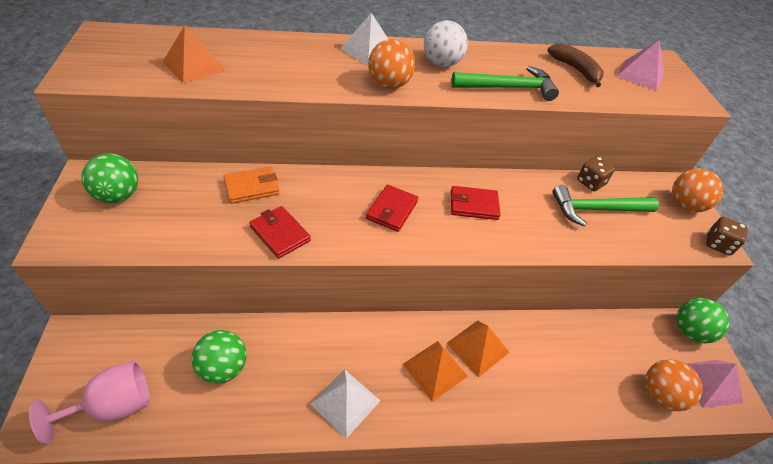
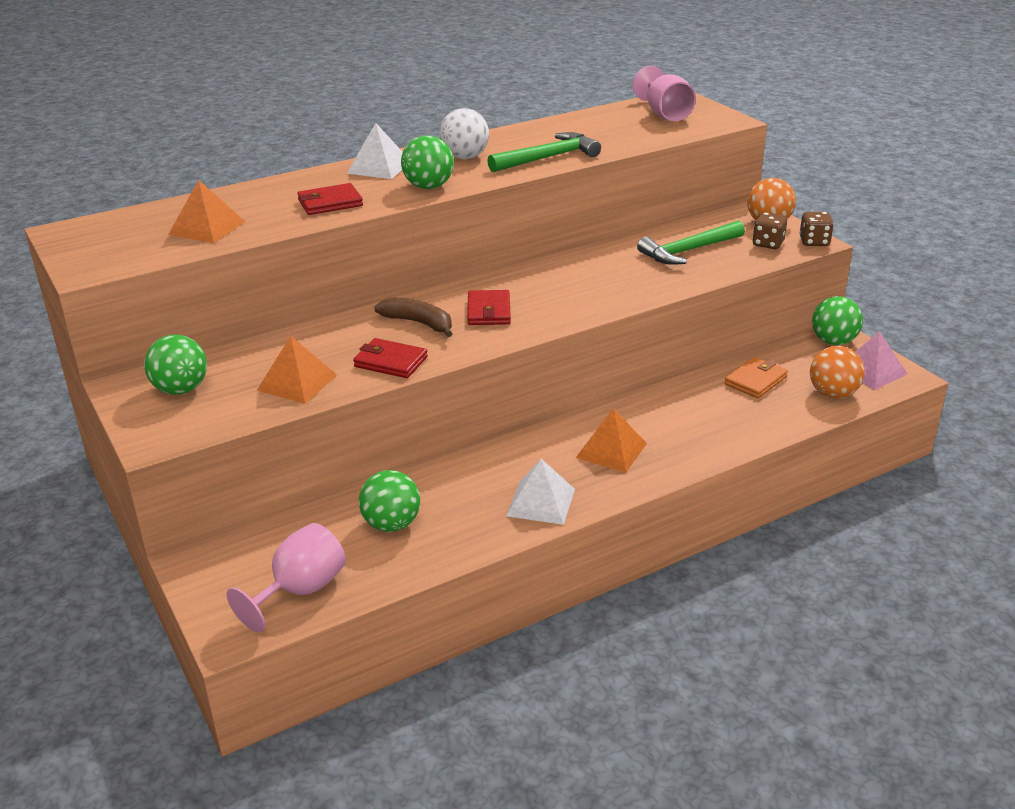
camera: 20 degrees left, 15 degrees down
(252, 187) = (323, 339): orange wallet -> orange wallet (755, 381)
(389, 84) = (428, 187): orange ball -> green ball
(474, 205) = (567, 283): red wallet -> red wallet (330, 203)
(478, 347) = (641, 420): orange pyramid -> orange pyramid (297, 382)
(575, 70) = (601, 127): brown banana -> brown banana (419, 323)
(590, 182) = (669, 233): brown dice -> brown dice (768, 244)
(640, 74) = (665, 114): pink pyramid -> pink goblet

